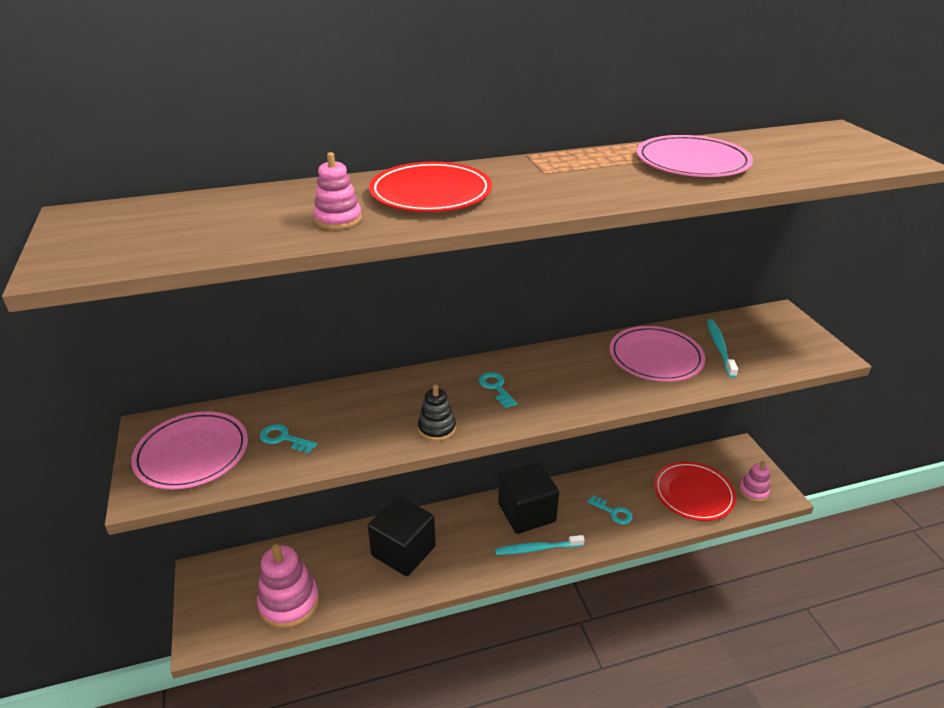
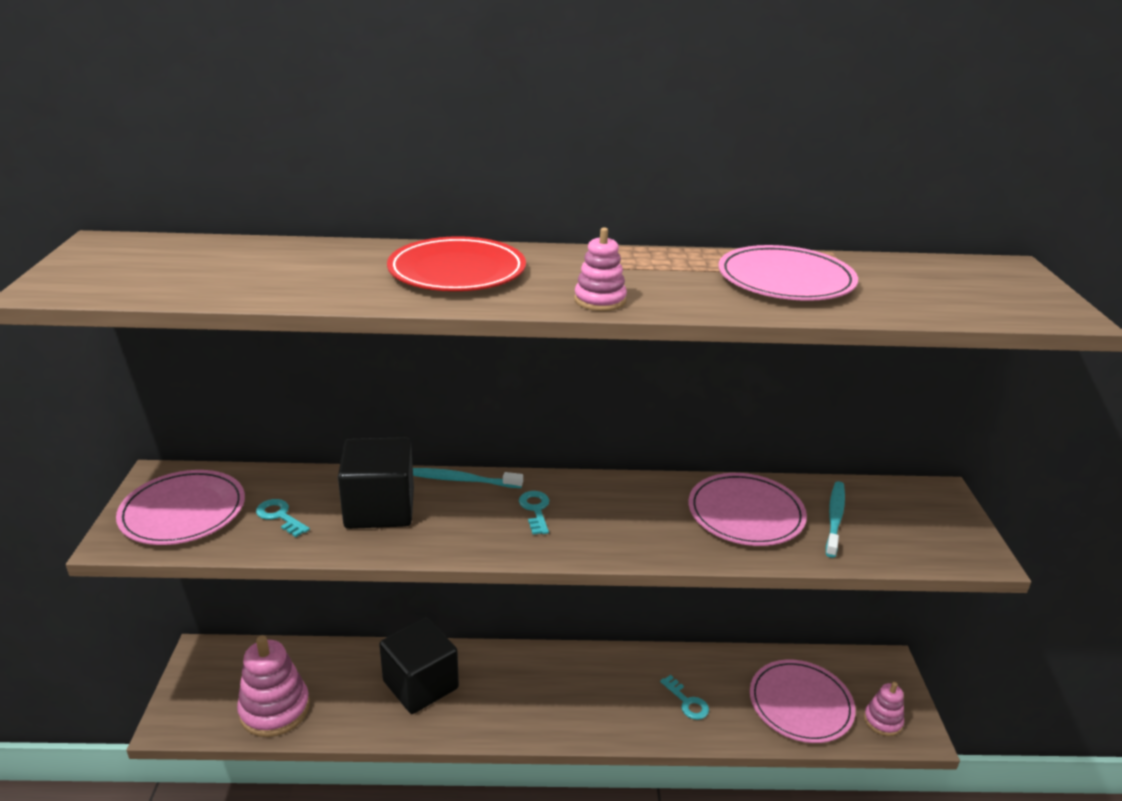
camera: 15 degrees right, 5 degrees down
(338, 219) = (339, 284): pink stacking toy -> pink stacking toy (600, 300)
(437, 428) = (445, 540): black stacking toy -> none
(526, 513) = (581, 676): black cube -> black cube (379, 509)
(536, 549) = (574, 721): turquoise toothbrush -> turquoise toothbrush (461, 480)
(693, 493) = (800, 704): red plate -> pink plate

